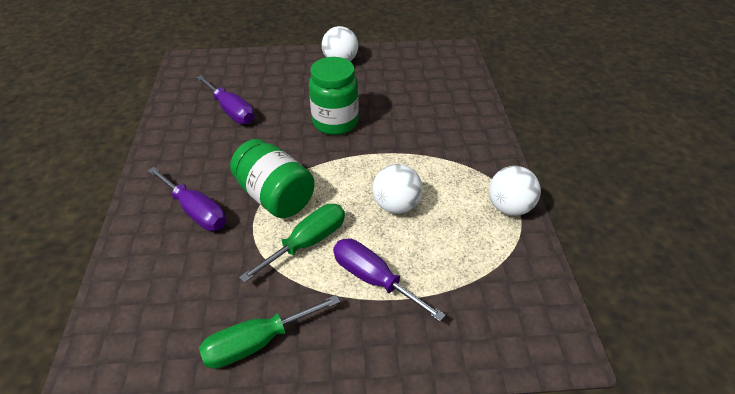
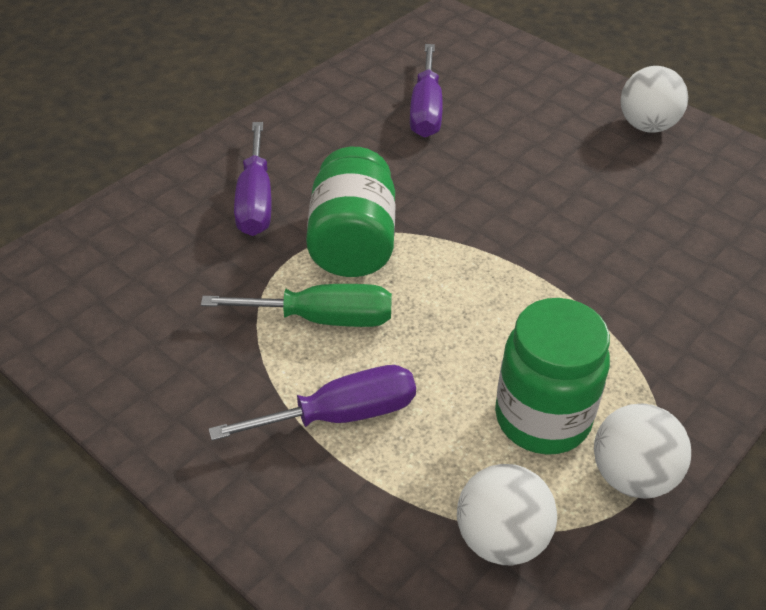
camera: 45 degrees right, 0 degrees up
(257, 342) = (151, 377): green screwdriver -> none
(335, 122) = (534, 202): green jar -> green jar (542, 418)
(373, 279) = (341, 415): purple screwdriver -> purple screwdriver turned 75 degrees clockwise
(396, 205) = (478, 356): white ball -> white ball (501, 539)

